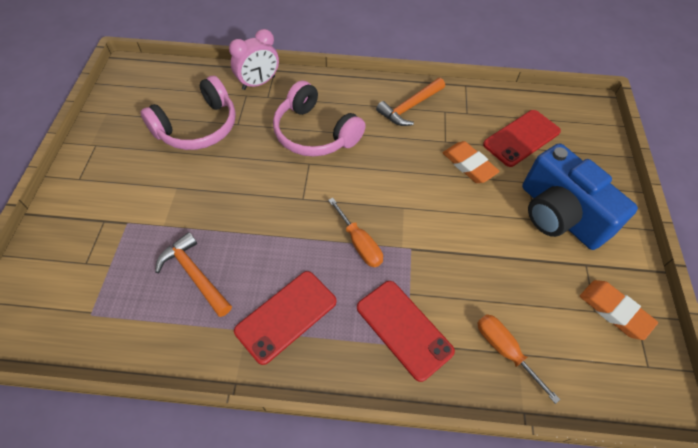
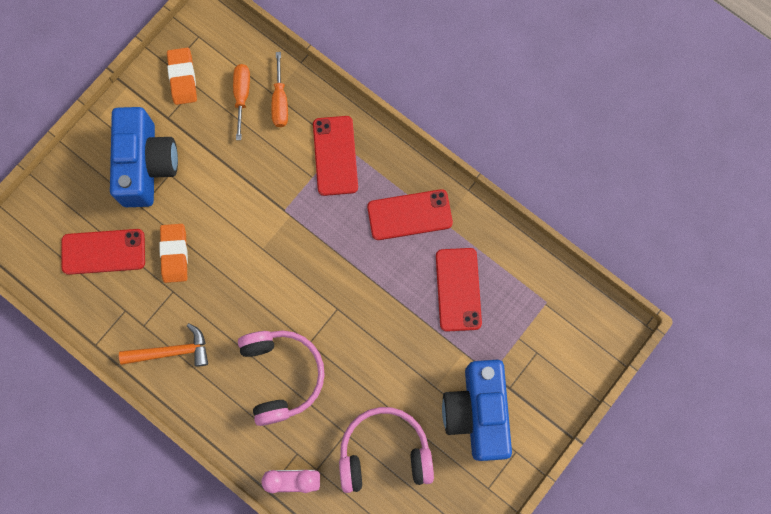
camera: 145 degrees left, 20 degrees up
(128, 188) = (477, 412): none -> blue camera
(195, 275) = (458, 289): orange hammer -> red phone
(359, 243) = (320, 239): orange screwdriver -> orange screwdriver (242, 96)

